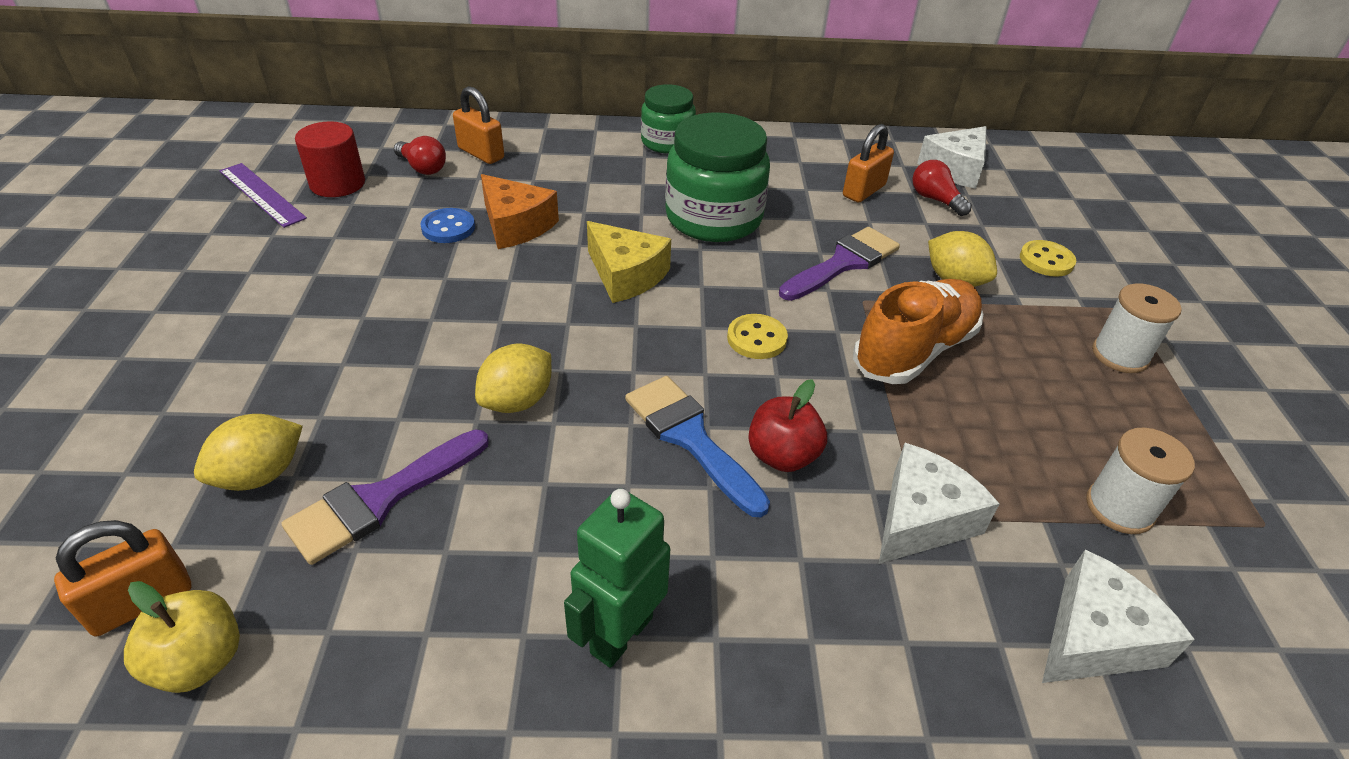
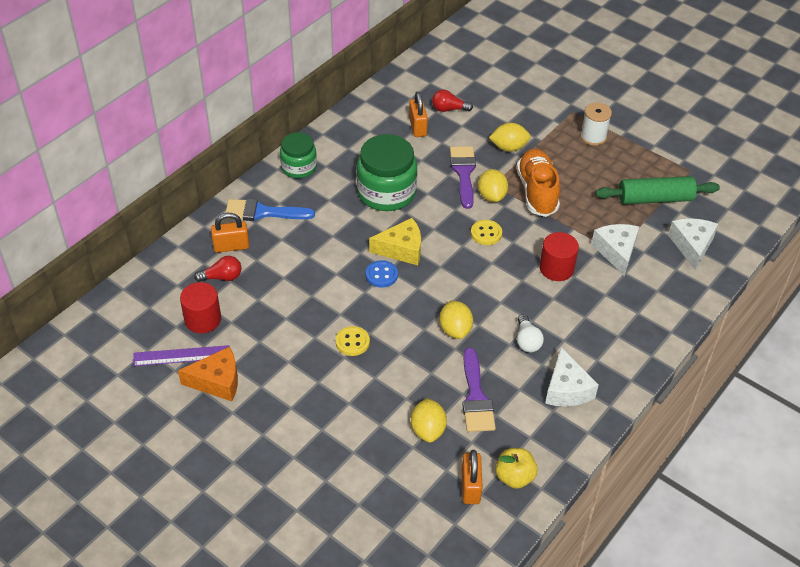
camera: 50 degrees left, 5 degrees up
(448, 228) = (296, 293): blue button -> blue button (381, 275)
(516, 225) = (320, 267): orange cheese -> orange cheese (217, 381)
(573, 502) = (527, 341): none -> white light bulb
(620, 634) = (596, 359): green robot -> none
(690, 438) = (524, 289): blue brush -> blue brush (262, 212)
(782, 456) = (556, 268): red apple -> red cylinder
(838, 309) = (491, 196): none -> yellow lemon
(955, 169) = (432, 84): white cheese -> white cheese (566, 389)
(1046, 260) = (523, 110): yellow button -> yellow button (352, 342)
(1119, 508) = (655, 199): white spool -> green rolling pin

